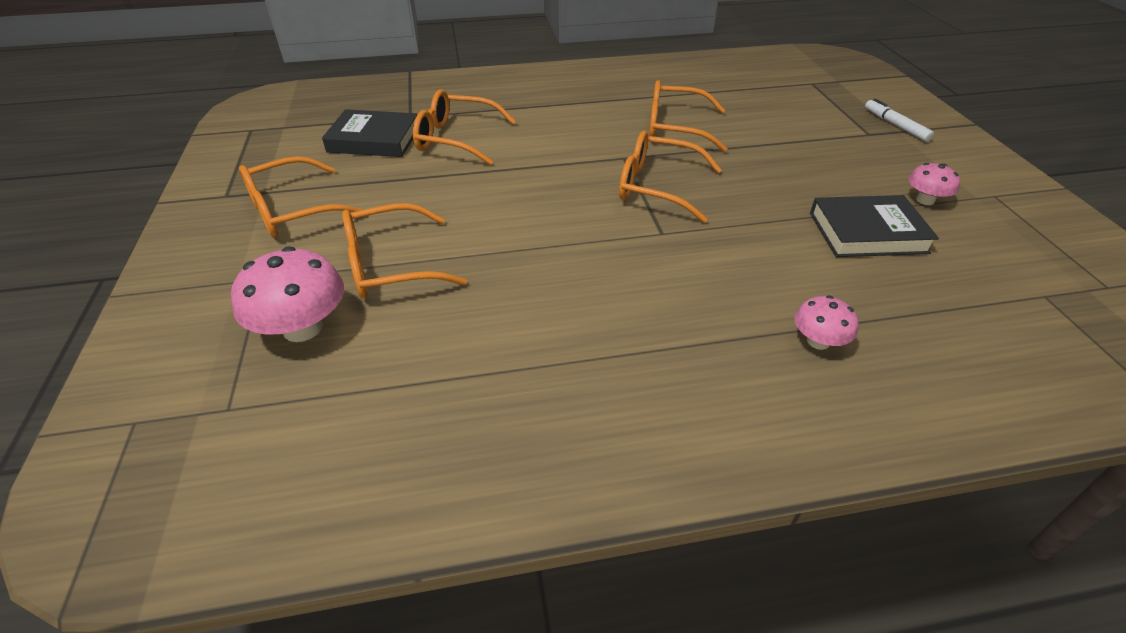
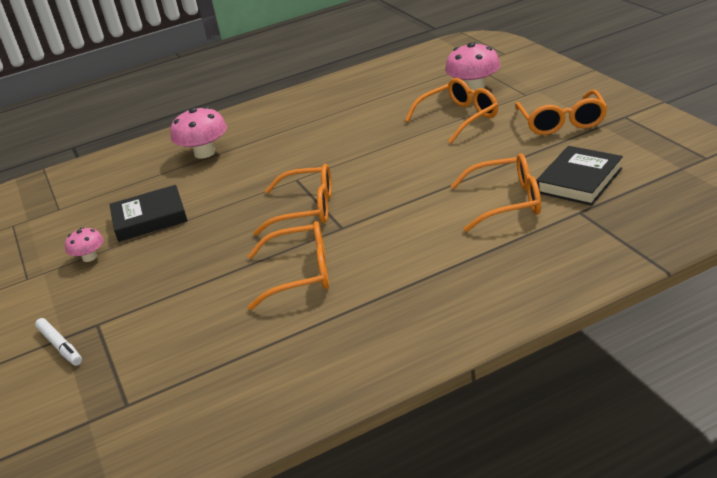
camera: 170 degrees right, 10 degrees down
(292, 210) = (562, 122): orange glasses -> orange glasses turned 135 degrees clockwise
(374, 139) = (579, 181): black book -> black book turned 45 degrees counterclockwise
(818, 341) = (204, 153): pink mushroom -> pink mushroom, size x1.75

